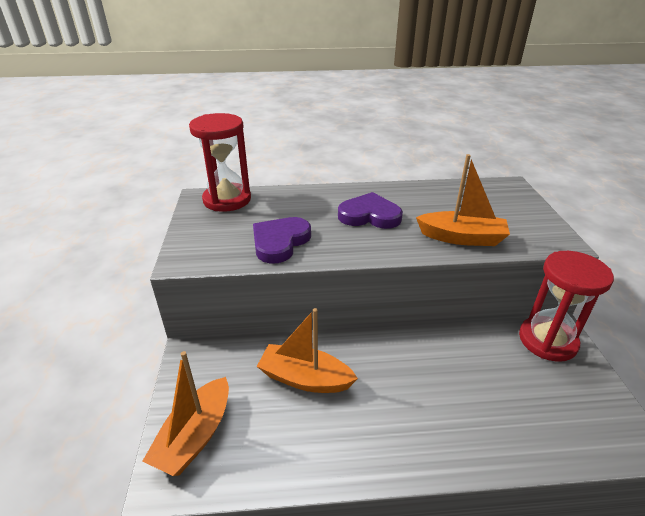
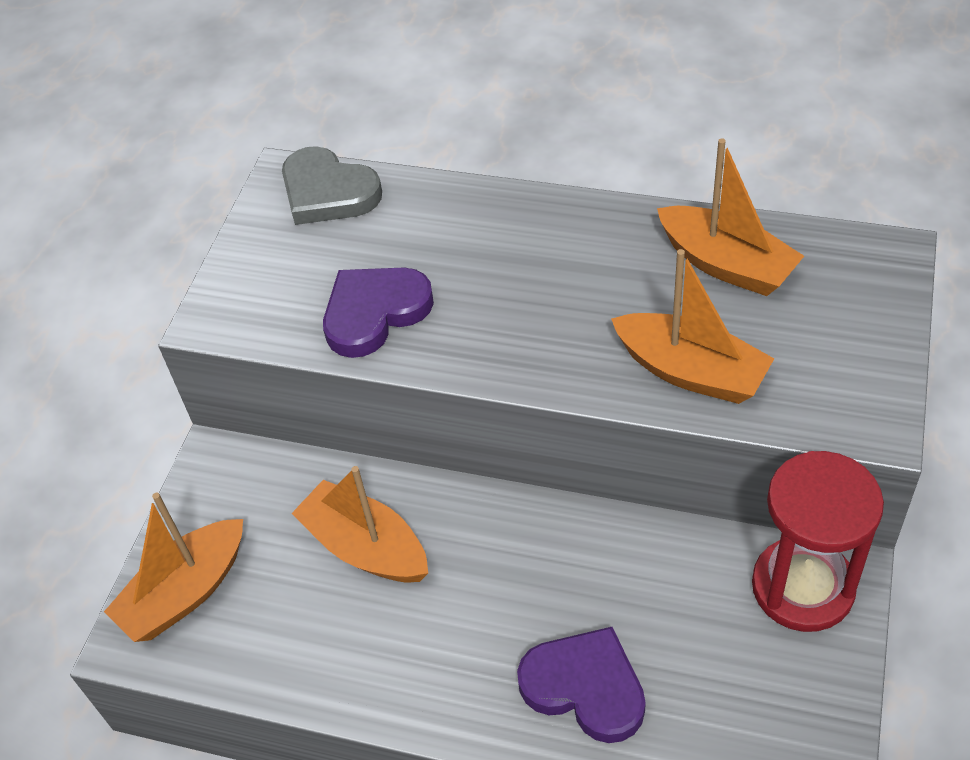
camera: 25 degrees right, 15 degrees up
(227, 200) = (328, 192): red hourglass -> grey heart
(369, 215) = (556, 282): purple heart -> purple heart (585, 687)
(445, 198) = (726, 264): none -> orange boat

